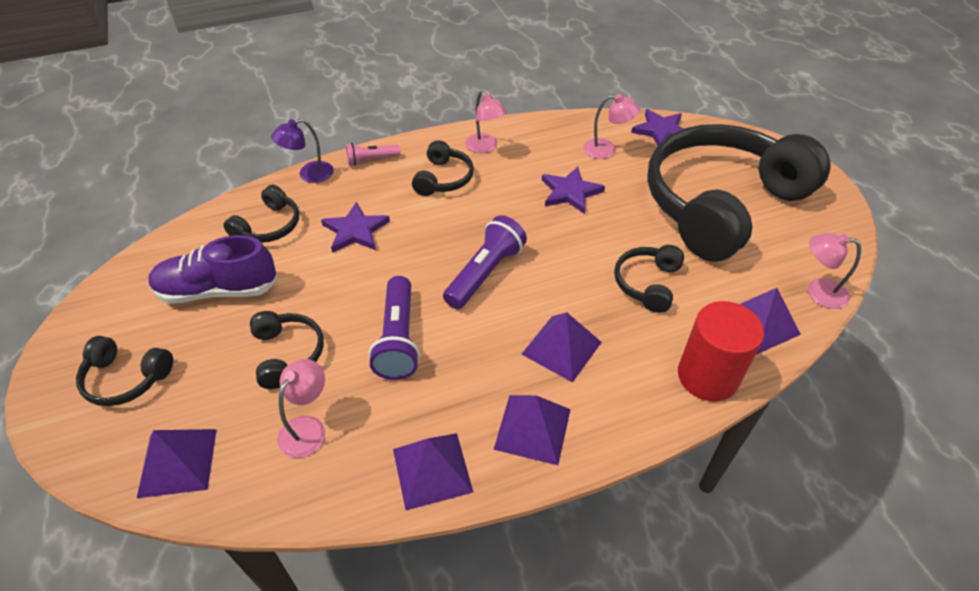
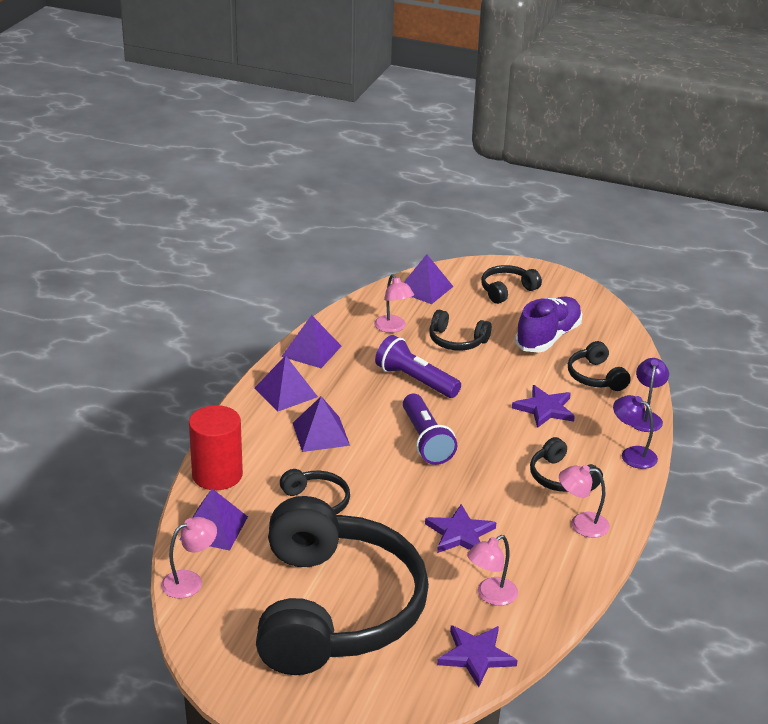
camera: 130 degrees right, 15 degrees down
(371, 160) = (632, 454): pink flashlight -> purple lamp

